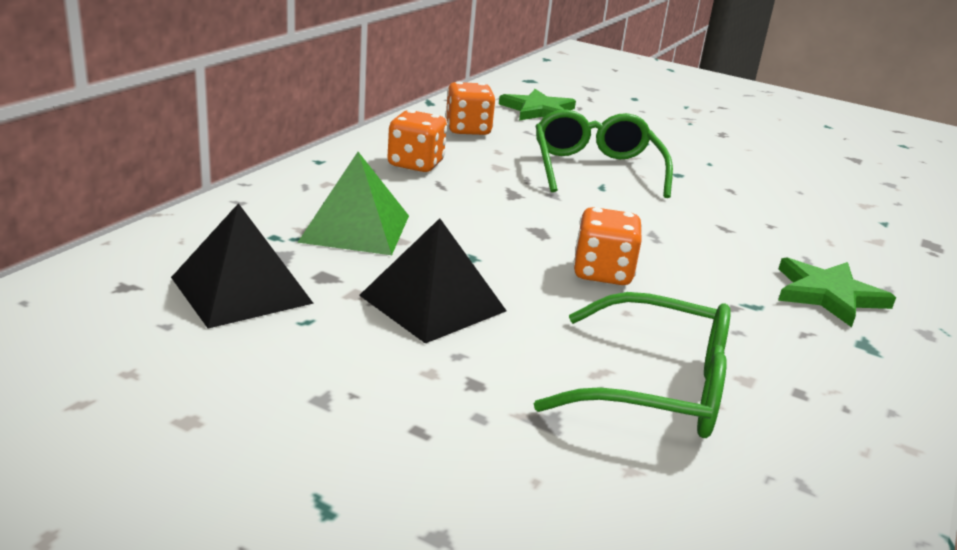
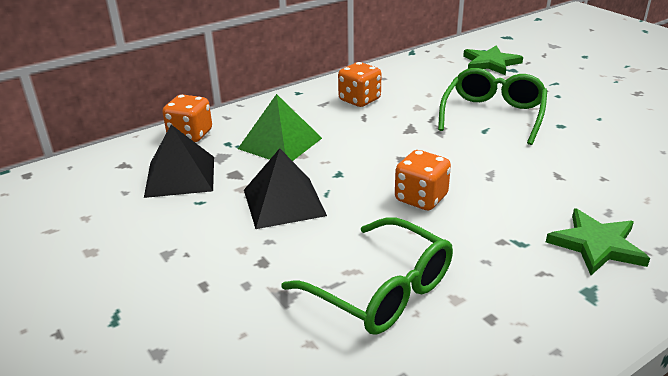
camera: 30 degrees right, 5 degrees up
(468, 130) = (420, 76): orange dice -> orange dice (190, 135)

